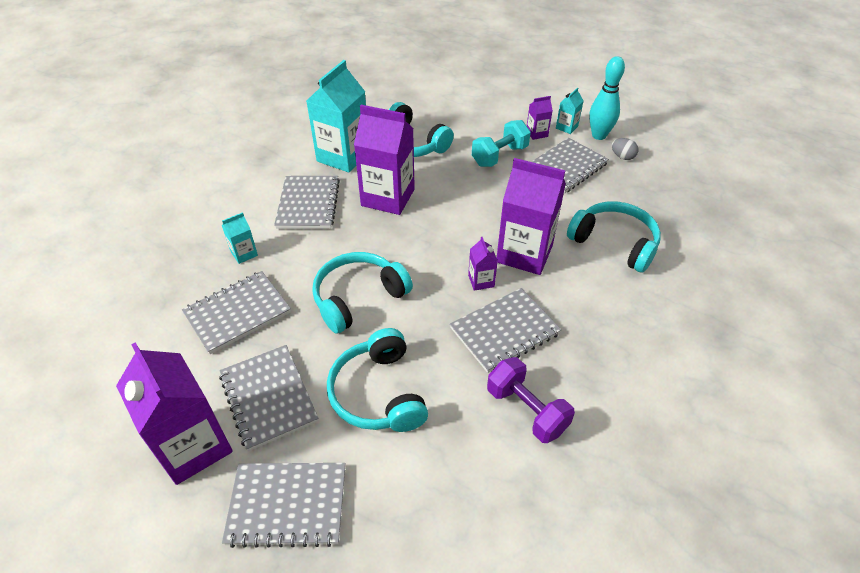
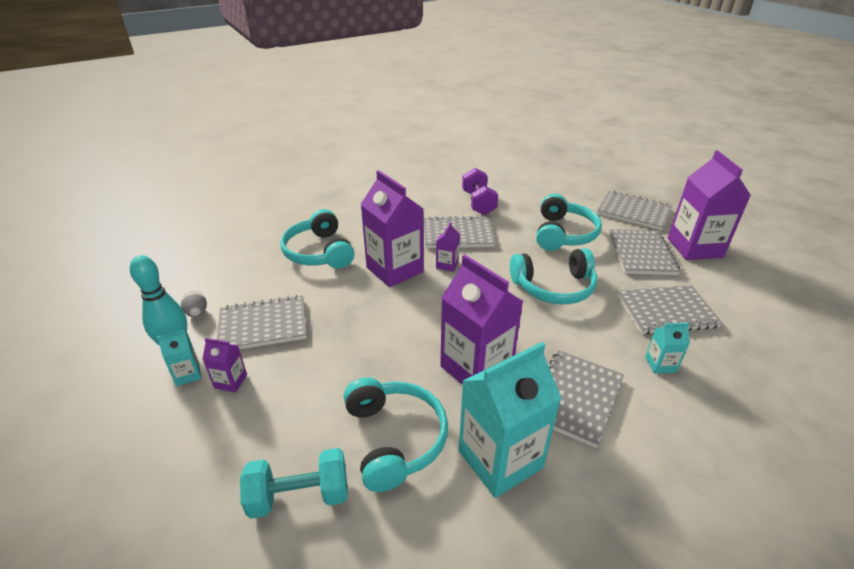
camera: 150 degrees left, 10 degrees down
(499, 156) = (308, 368): turquoise dumbbell -> turquoise dumbbell (299, 496)

